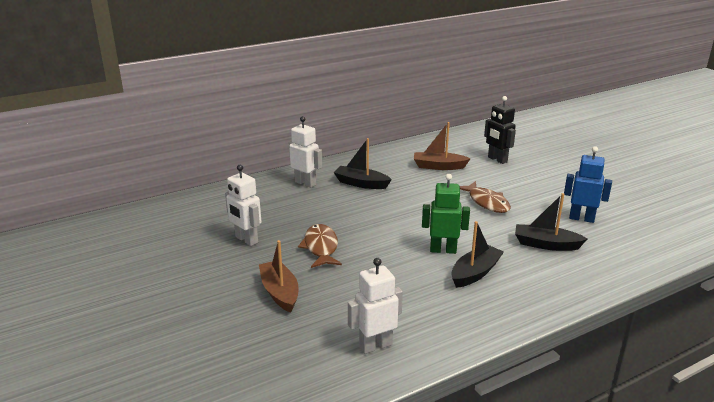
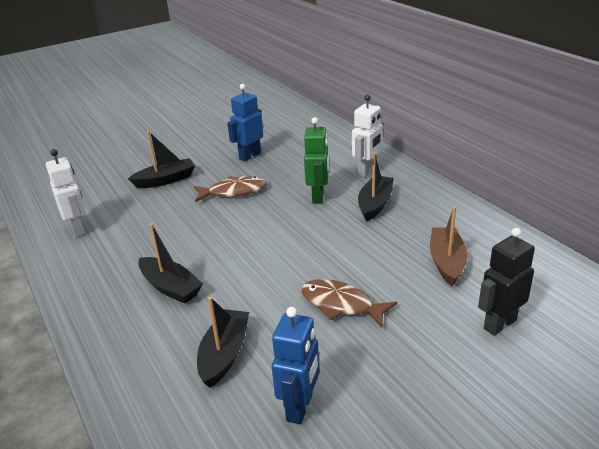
camera: 90 degrees right, 5 degrees up
(246, 240) = (250, 156): white robot -> blue robot
(280, 292) = (165, 180): brown boat -> black boat
(443, 250) = (221, 265): green robot -> green robot (318, 196)
(487, 202) = (341, 304): brown fish -> brown fish turned 60 degrees clockwise

